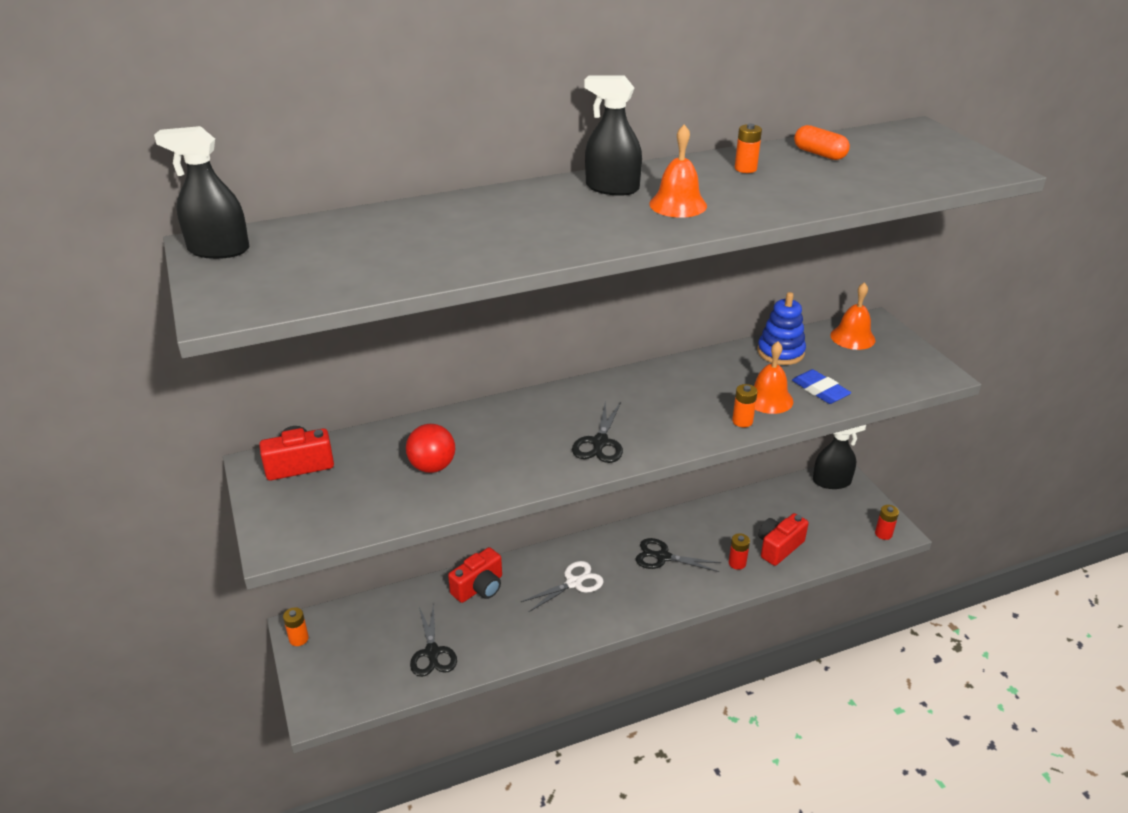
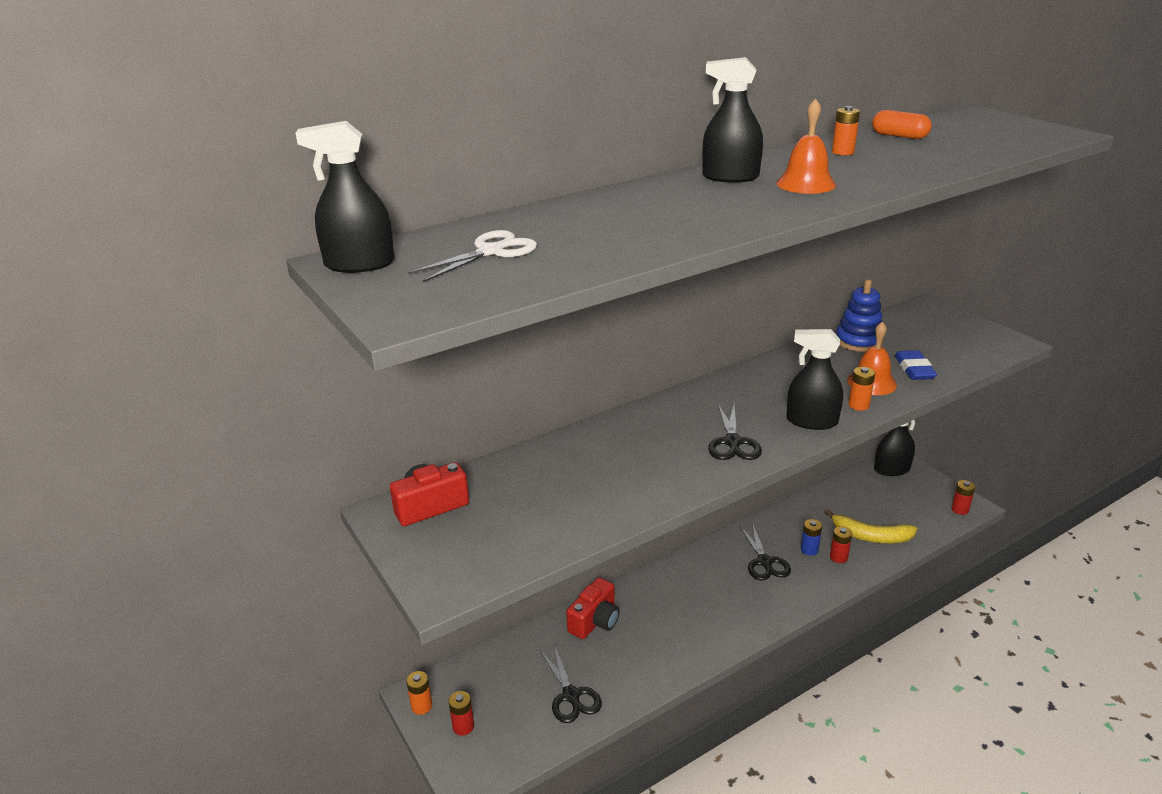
camera: 10 degrees left, 5 degrees down
(328, 663) = (463, 726): none -> red battery
(432, 467) = (574, 488): red ball -> none
(574, 582) = (689, 601): white scissors -> white scissors (491, 251)
(662, 557) = (765, 562): black scissors -> black scissors turned 105 degrees counterclockwise
(687, 431) = (811, 421): none -> black spray bottle
(711, 551) = (809, 550): none -> blue battery
(779, 547) = (871, 536): red camera -> yellow banana
(820, 390) = (914, 369): blue eraser -> blue eraser turned 45 degrees clockwise
(852, 337) = (916, 321): orange bell -> none

